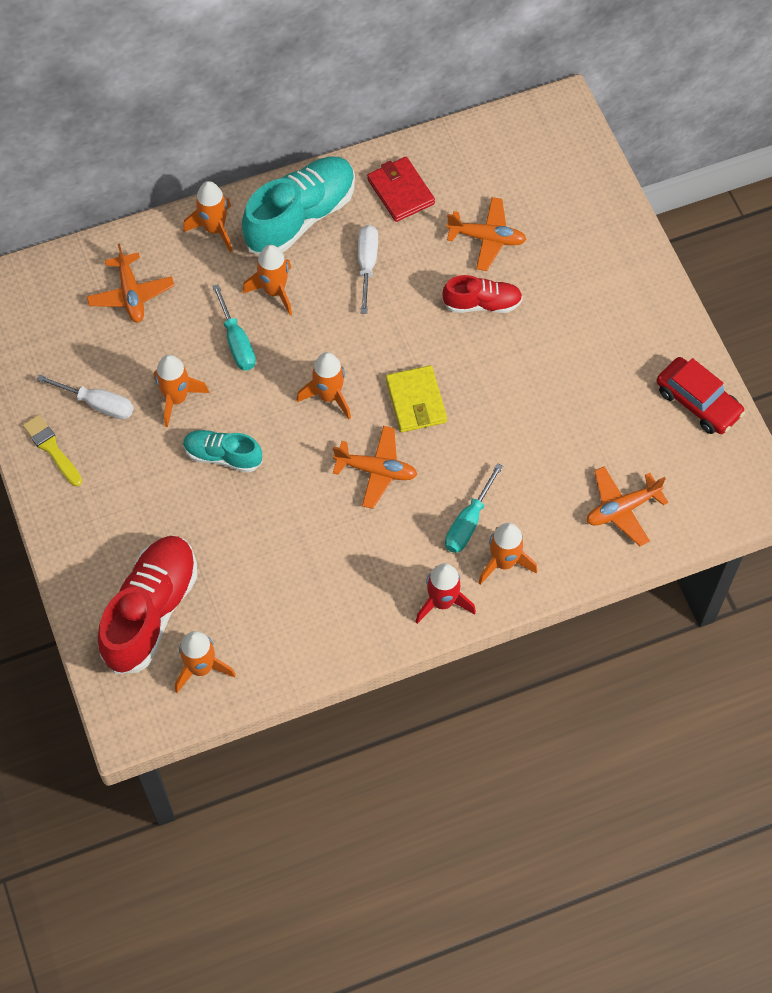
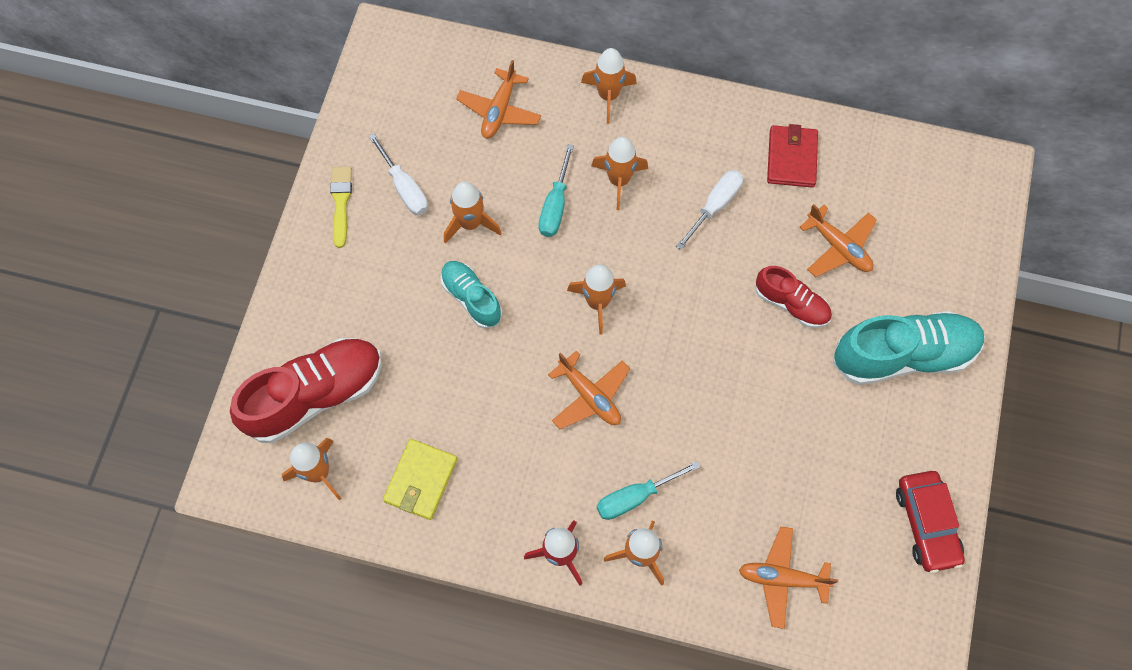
camera: 35 degrees right, 5 degrees up
(300, 217) = (688, 129): turquoise shoe -> turquoise shoe (903, 355)
(416, 401) = (669, 355): yellow wallet -> yellow wallet (421, 480)

